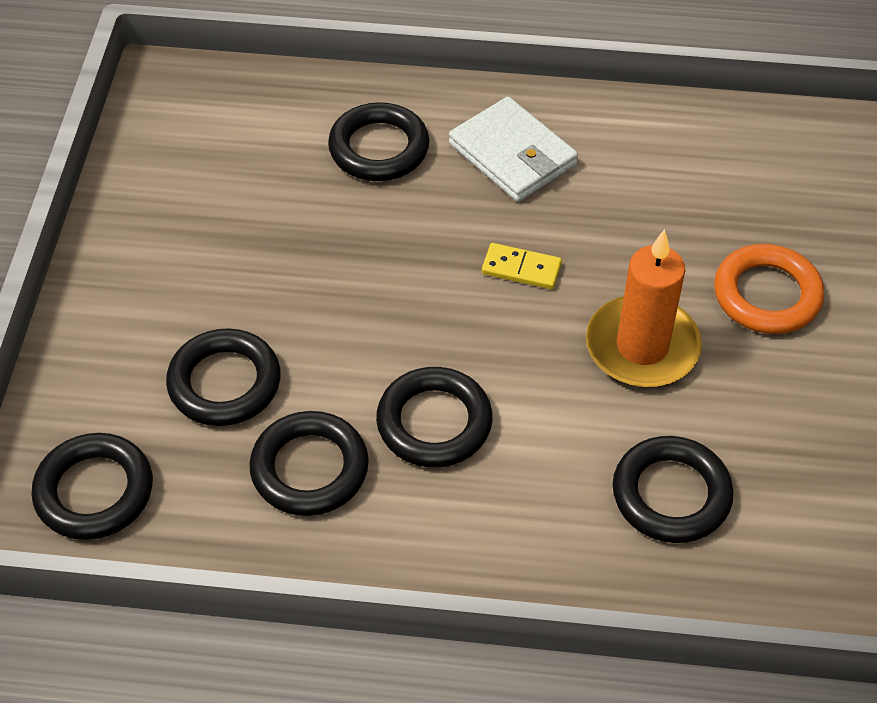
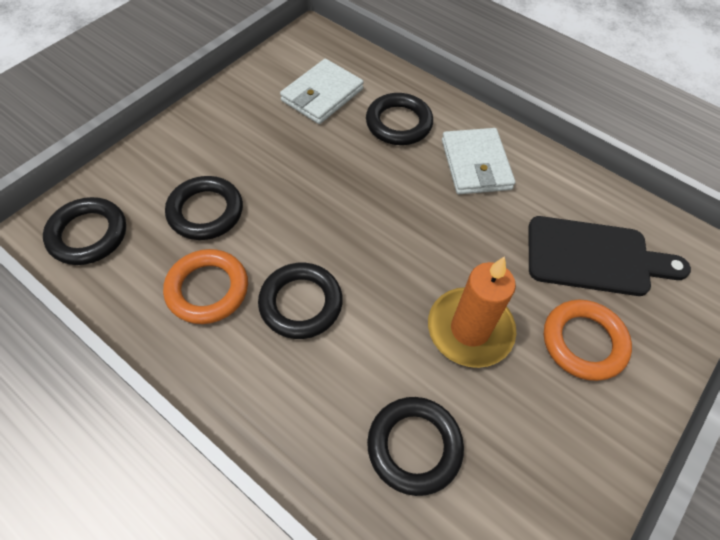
camera: 30 degrees right, 5 degrees up
(248, 158) = (322, 95): none -> white wallet
(309, 468) = (207, 289): black ring -> orange ring
(521, 268) = (429, 236): yellow domino -> none
(719, 196) = (594, 257): none -> black cutting board

